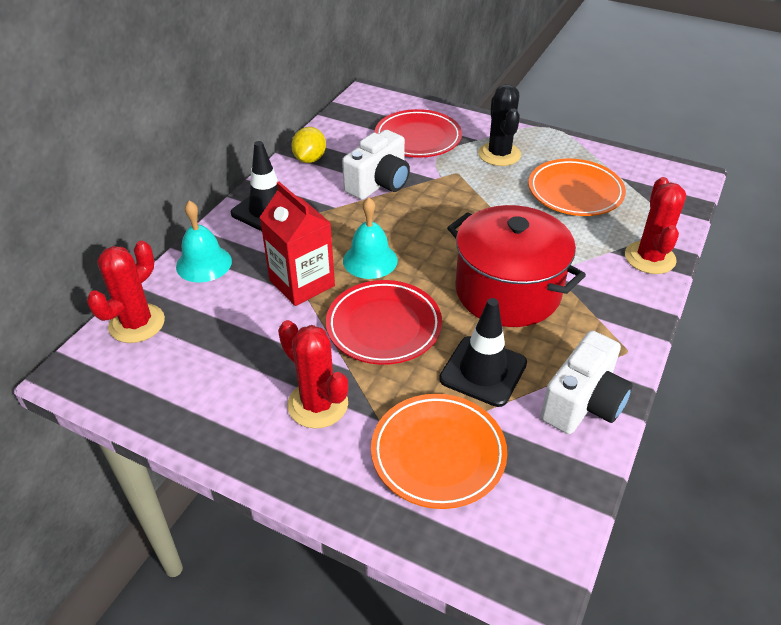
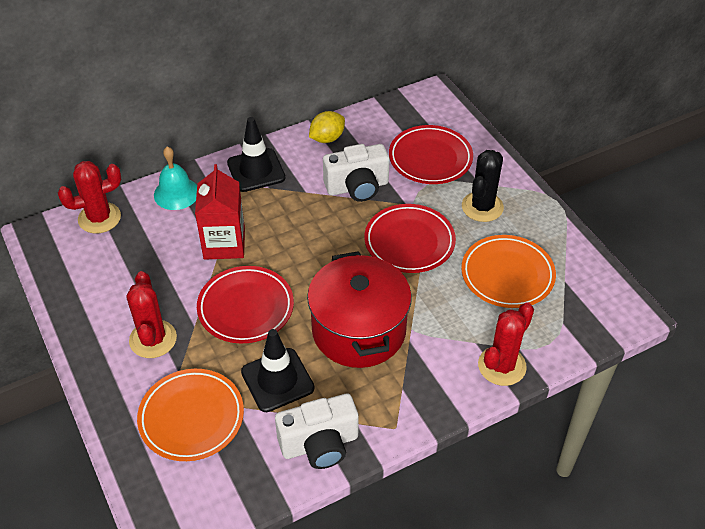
camera: 35 degrees right, 5 degrees up
(370, 260) = (287, 250): turquoise bell -> none
(471, 204) = (409, 242): none -> red plate

